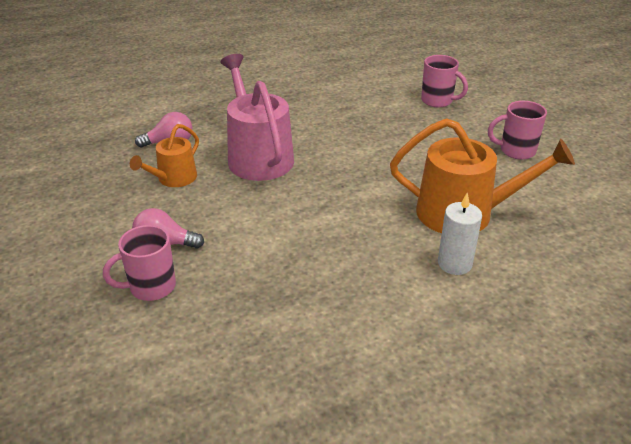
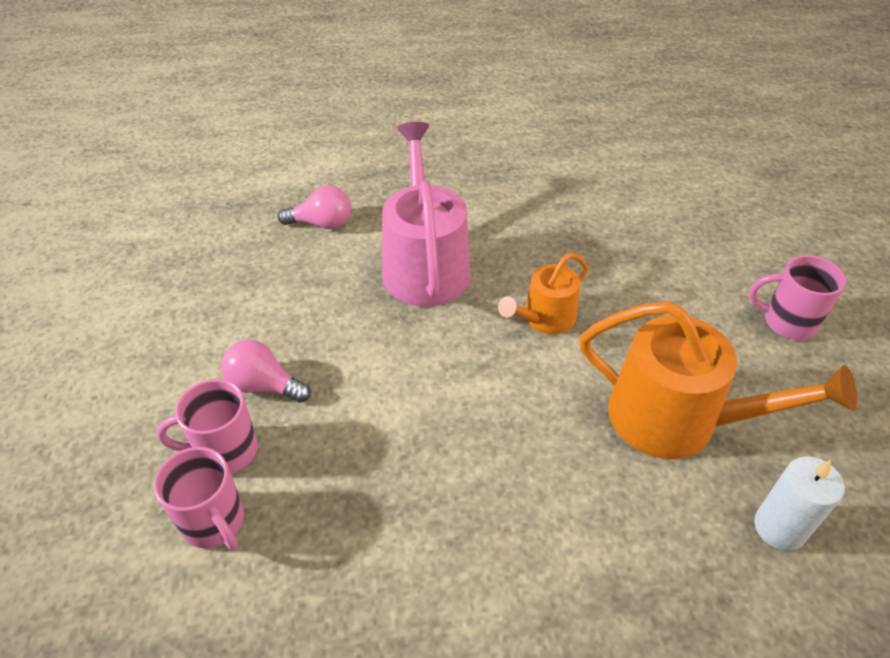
camera: 15 degrees right, 10 degrees up
(173, 179) = (308, 282): orange watering can -> orange watering can (545, 318)
(438, 101) = (698, 214): pink mug -> pink mug (214, 522)
(454, 263) = (635, 506): white candle -> white candle (779, 527)

